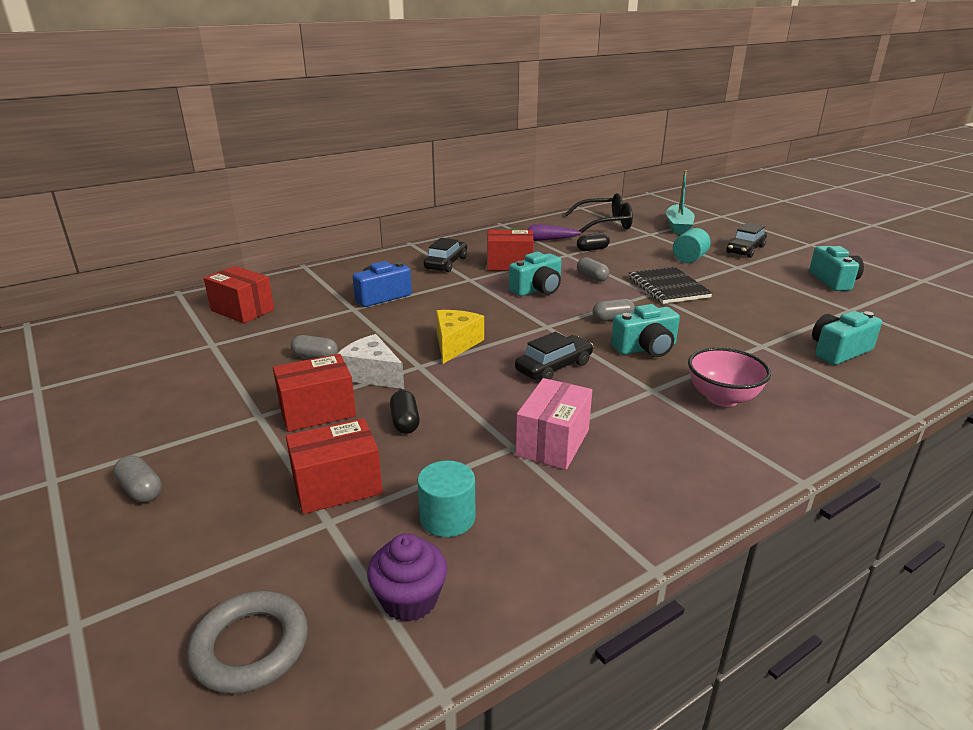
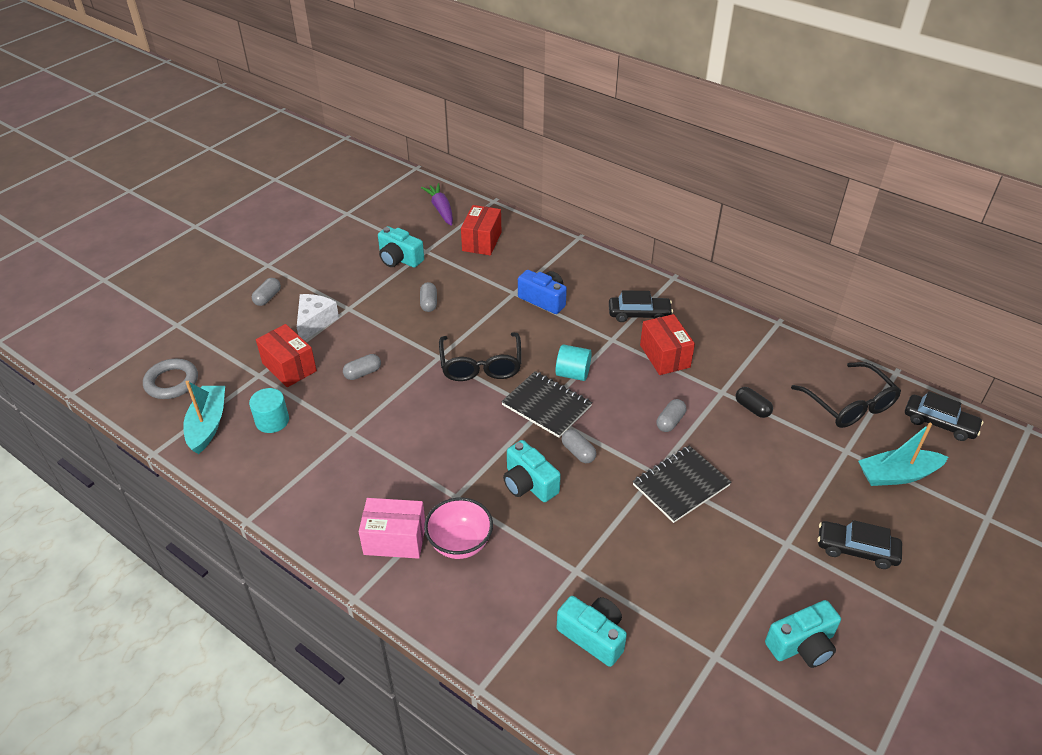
camera: 70 degrees right, 15 degrees up
(317, 411) = (362, 330): red box -> none
(372, 374) = (416, 338): white cheese -> white cheese (315, 322)
(405, 422) = (363, 373): black capsule -> grey capsule
(409, 599) = (208, 425): purple cupcake -> turquoise boat
(455, 344) = (481, 366): yellow cheese -> black glasses
(537, 289) = (615, 388): turquoise camera -> turquoise camera (399, 259)
(539, 240) = (750, 362): purple carrot -> purple carrot (441, 209)
(540, 322) = (546, 405): none -> black notebook
(552, 442) = (362, 451): pink box -> pink box (395, 539)
(554, 367) = (468, 430): black car -> black car (939, 423)
(689, 259) = (781, 496): turquoise cylinder -> turquoise cylinder (573, 373)

